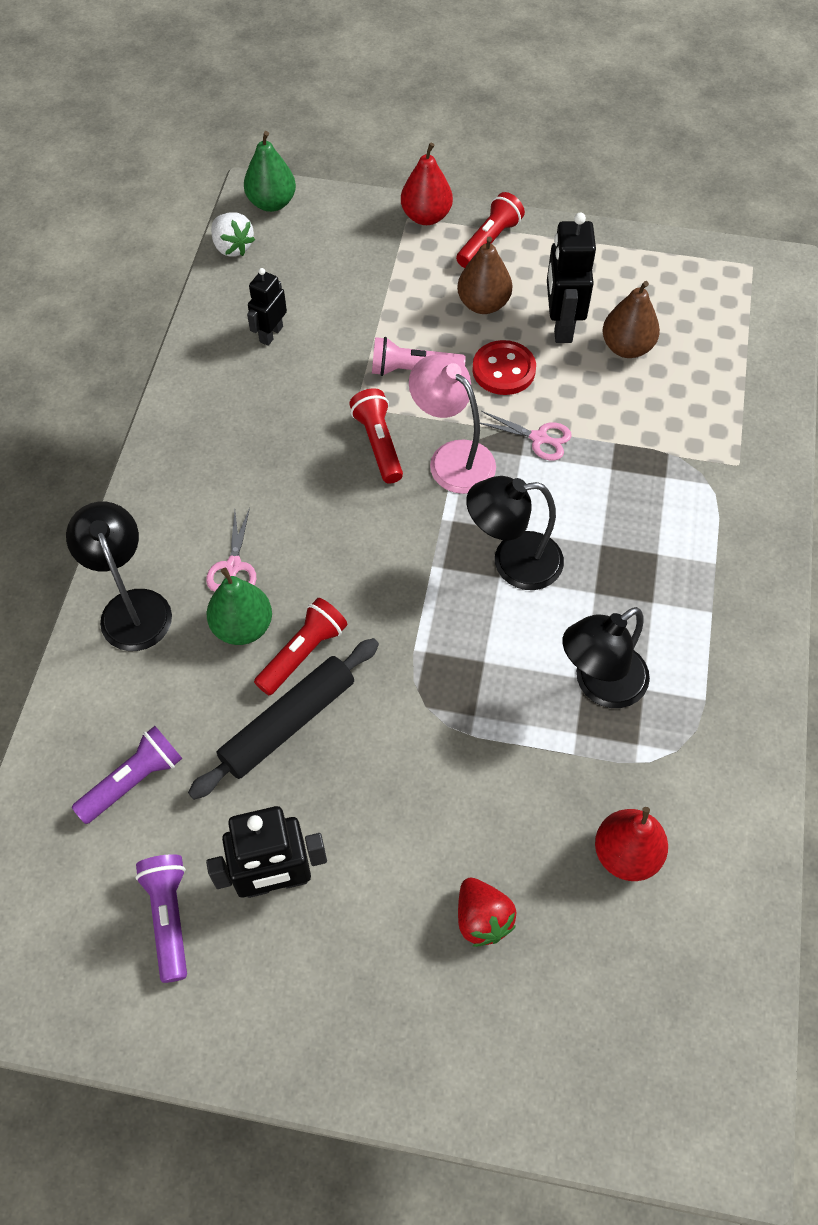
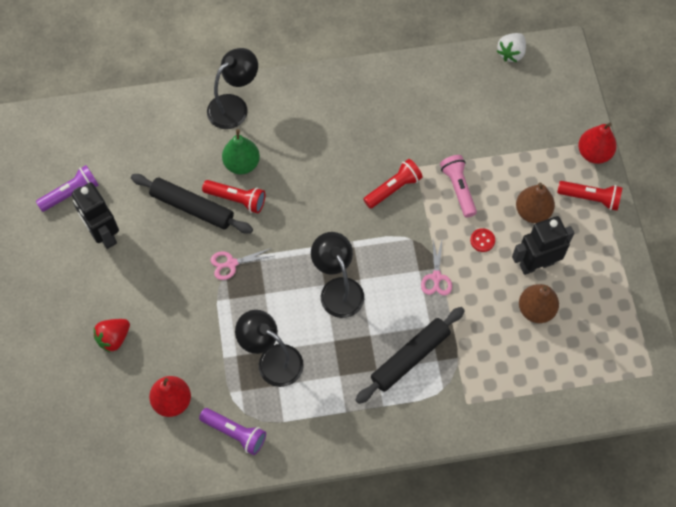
camera: 70 degrees right, 5 degrees up
(133, 781) = (136, 149): purple flashlight -> purple flashlight (235, 433)
(233, 566) = (278, 144): pink scissors -> pink scissors (231, 263)
(271, 334) = (451, 101): black robot -> none
(272, 203) = (559, 60): green pear -> none
(452, 458) = (400, 232): pink lamp -> none
(503, 370) = (482, 240): red button -> red button, size x0.57
(651, 507) = (410, 357): none -> black rolling pin

